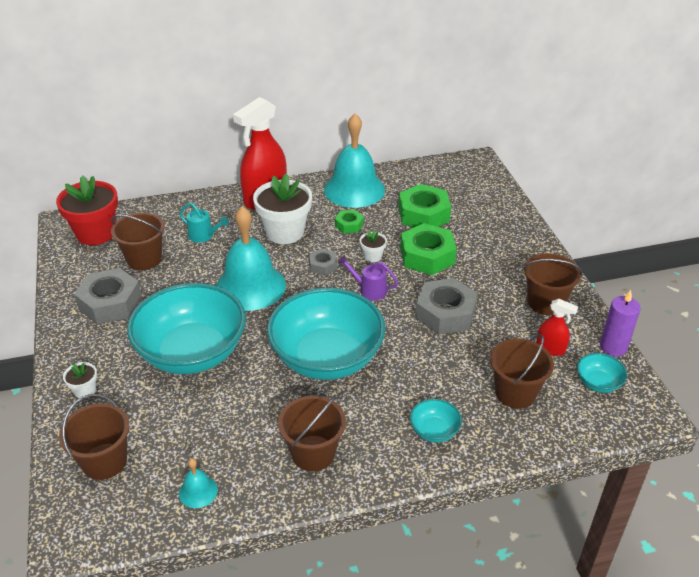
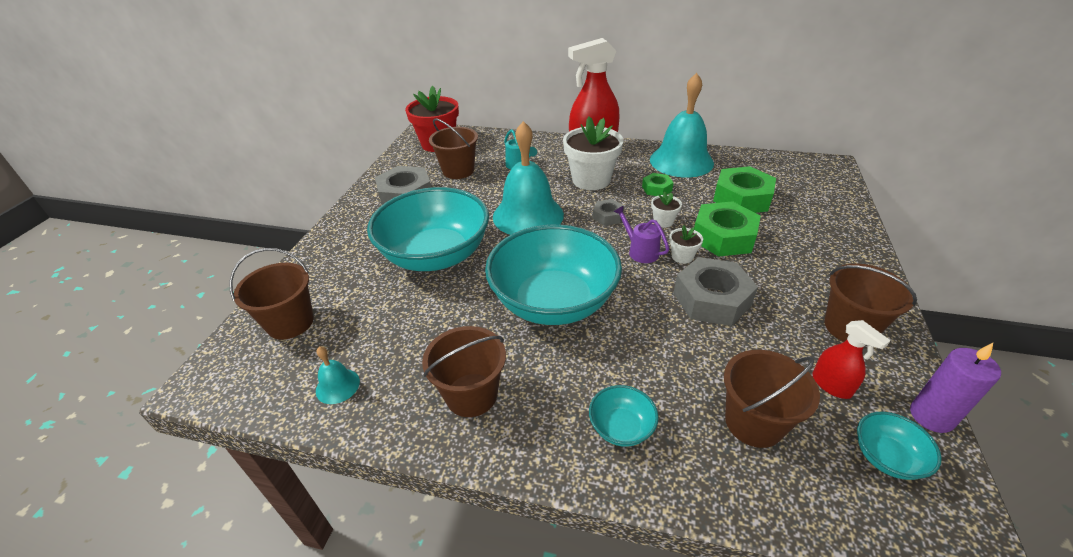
camera: 30 degrees right, 0 degrees up
(85, 390) = (329, 257): white flower pot -> white flower pot (682, 257)

